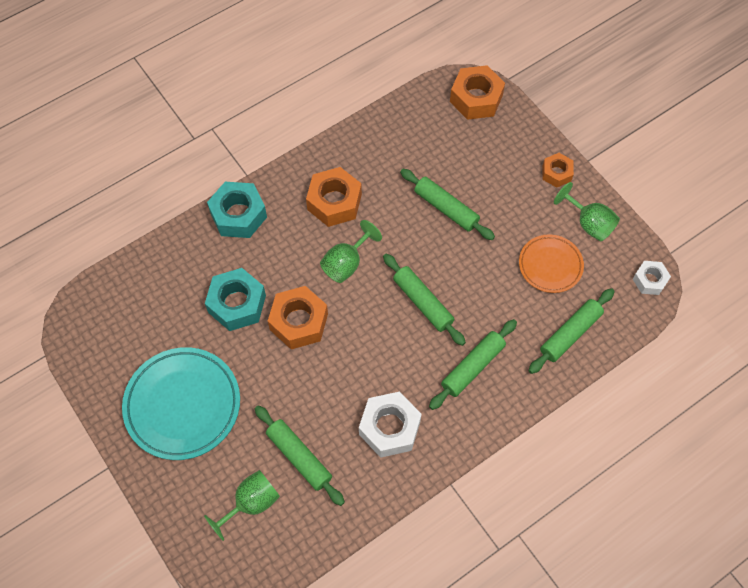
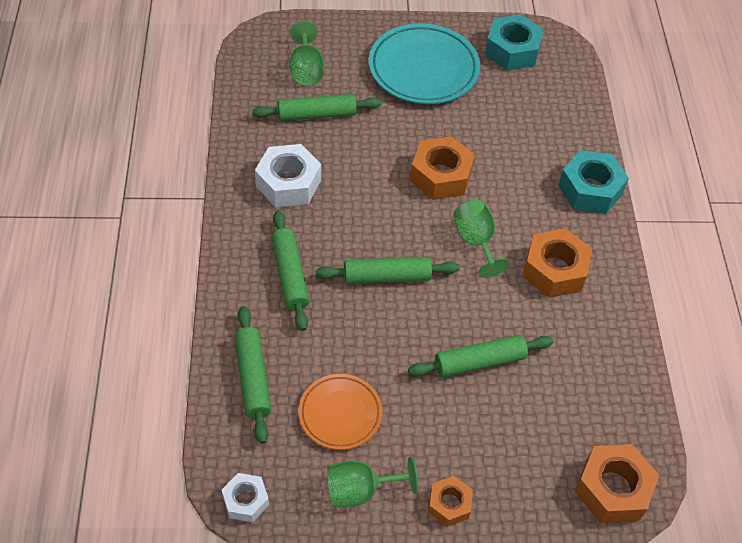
camera: 120 degrees right, 10 degrees down
(237, 304) = (492, 144): turquoise nut -> turquoise nut (512, 50)

